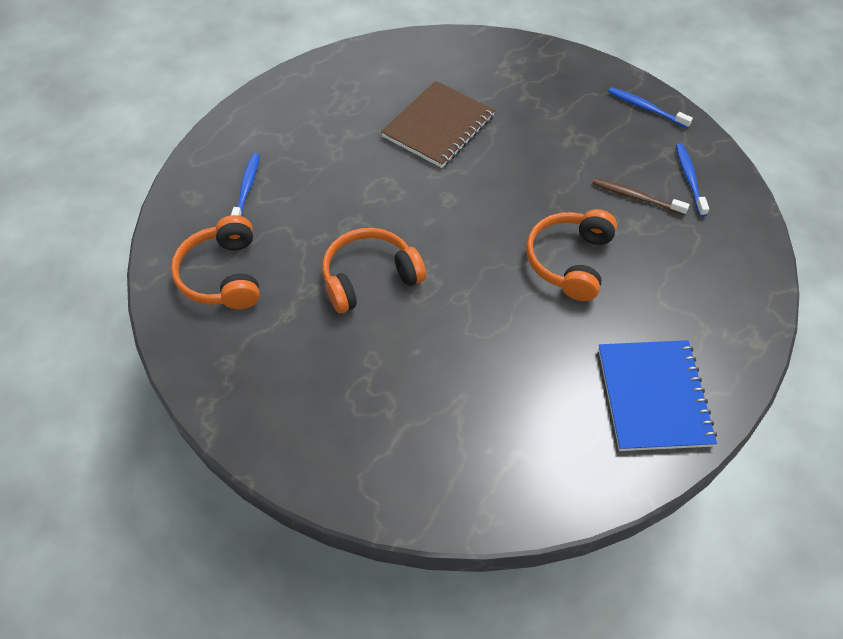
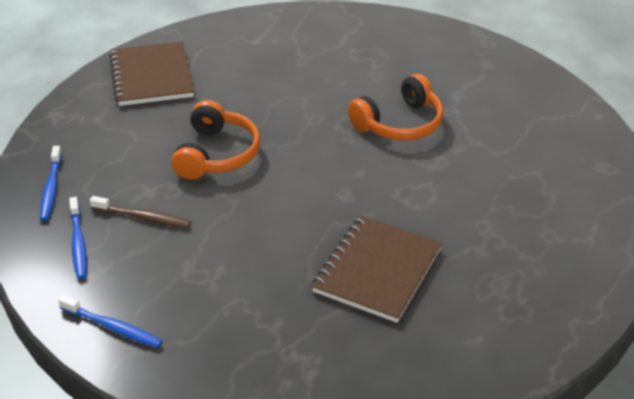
camera: 170 degrees right, 15 degrees down
(222, 275) = (529, 112): orange headphones -> none
(246, 189) = (557, 180): blue toothbrush -> blue toothbrush (51, 188)
(653, 396) = (151, 76): blue notebook -> brown notebook

